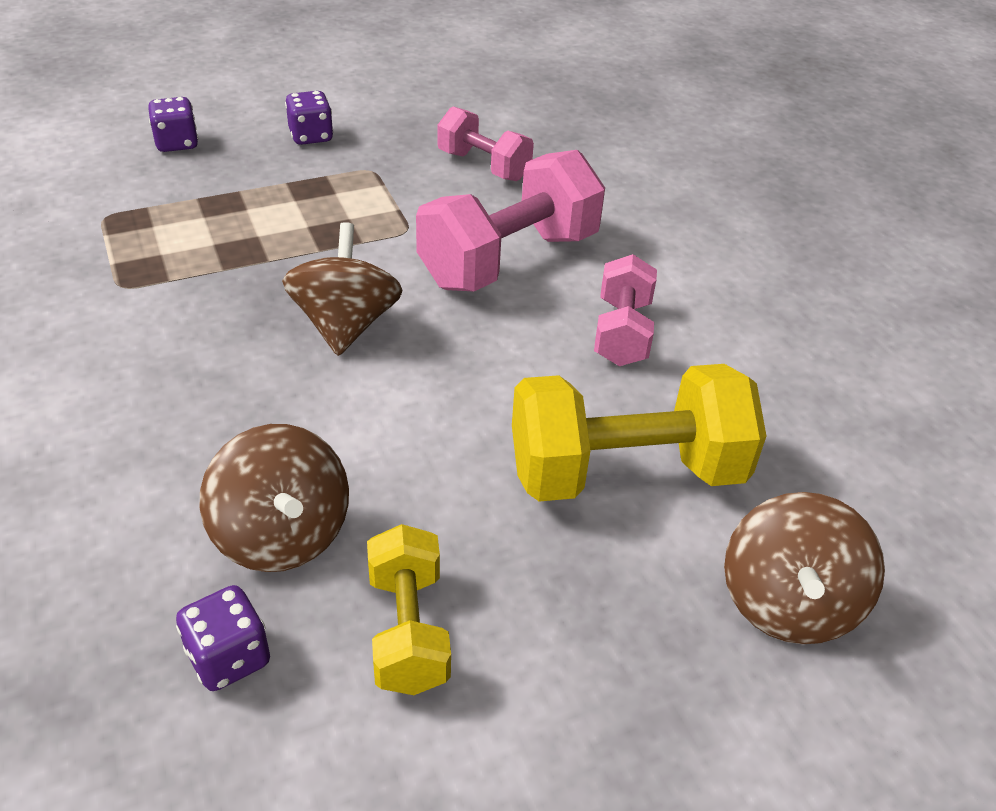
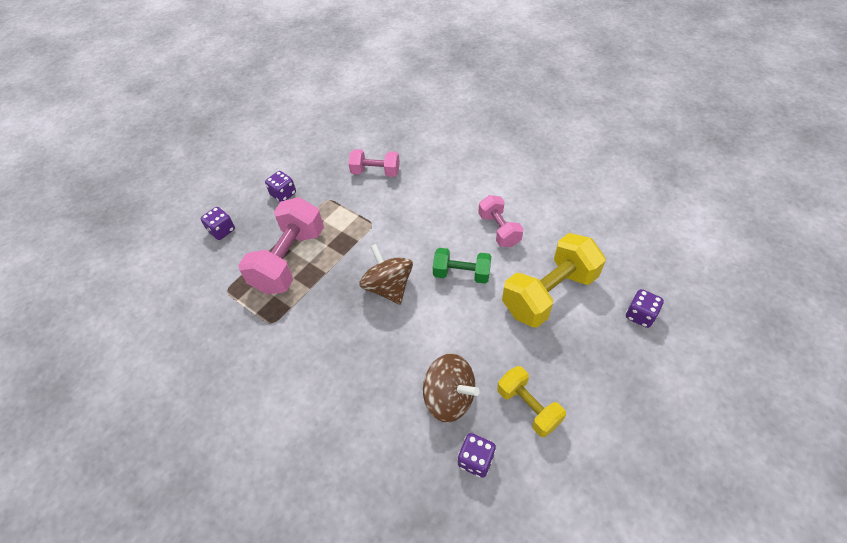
camera: 25 degrees left, 10 degrees up
(489, 365) = (461, 274): none -> green dumbbell
(509, 260) = (427, 217): pink dumbbell -> pink dumbbell (289, 260)
(787, 603) = (640, 315): brown spinning top -> purple dice

